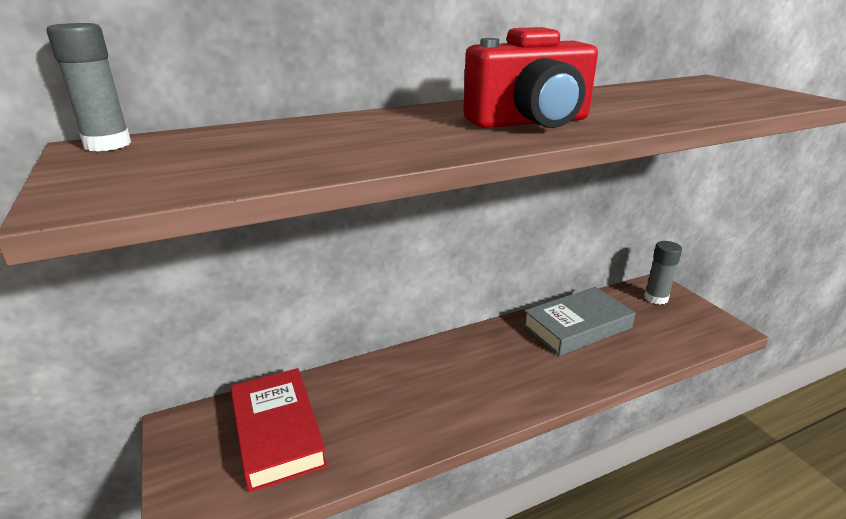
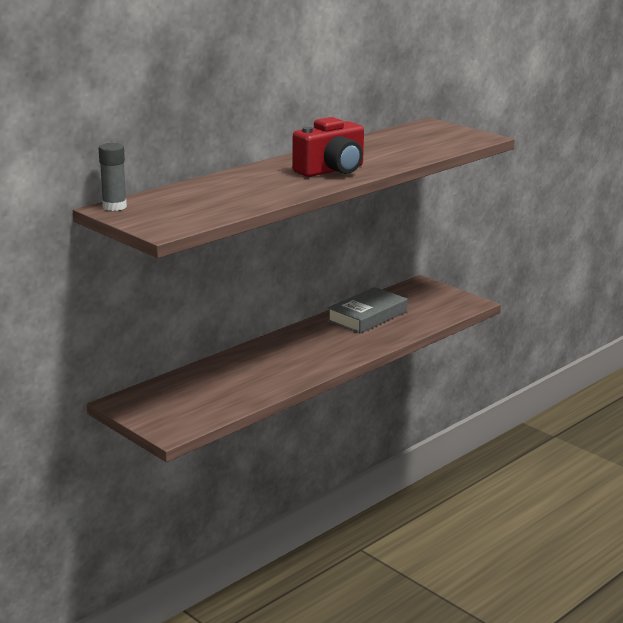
camera: 20 degrees left, 5 degrees down
(277, 433) = (192, 394): red book -> none
(656, 298) = (421, 292): grey glue stick -> none

